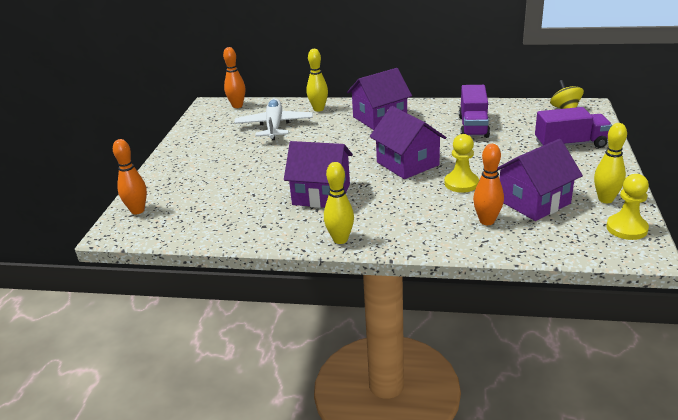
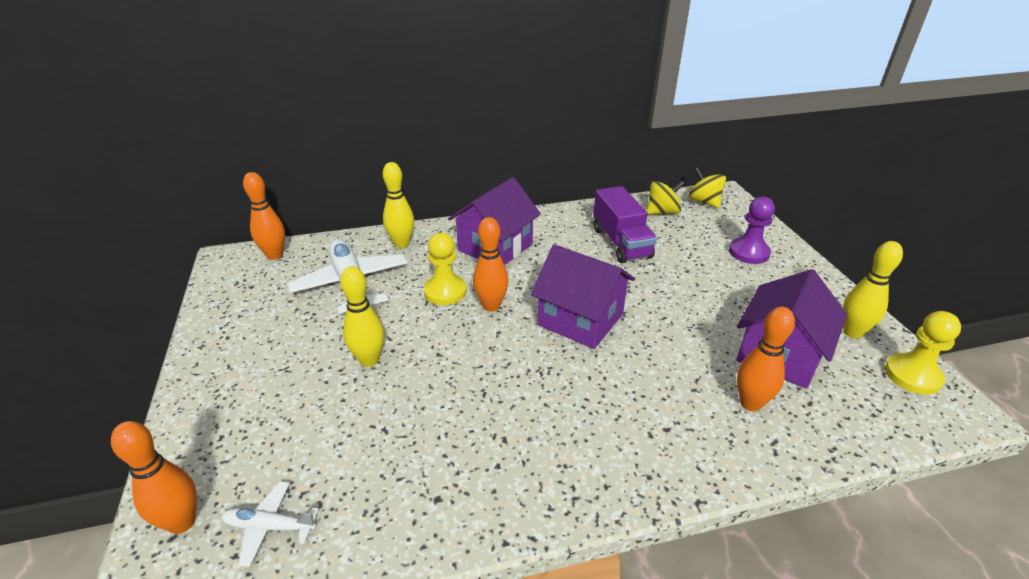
camera: 25 degrees left, 5 degrees up
(176, 220) = (269, 527): none -> white plane
(321, 194) = (494, 405): purple house -> none
(340, 239) = (577, 496): yellow bowling pin -> yellow bowling pin (369, 360)
(354, 148) = (491, 306): none -> orange bowling pin
(461, 183) = (671, 341): yellow pawn -> yellow pawn (445, 292)
(523, 112) = (662, 212): none -> yellow spinning top
(570, 144) = (748, 252): purple truck -> purple pawn

